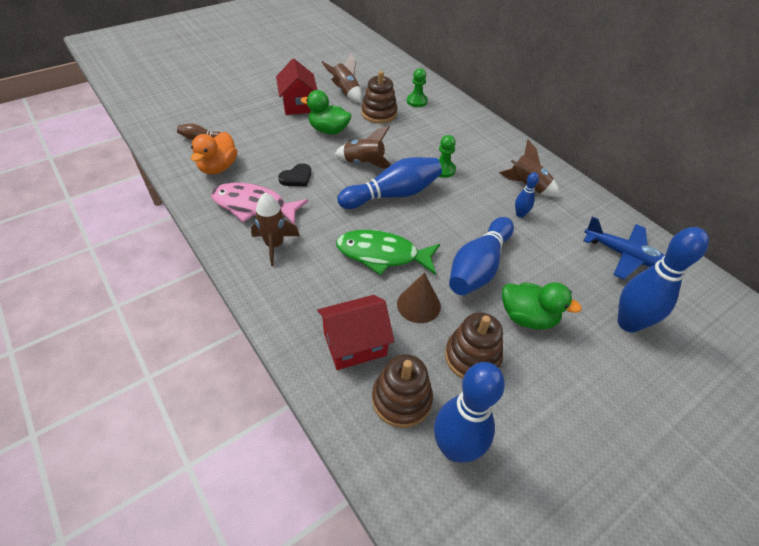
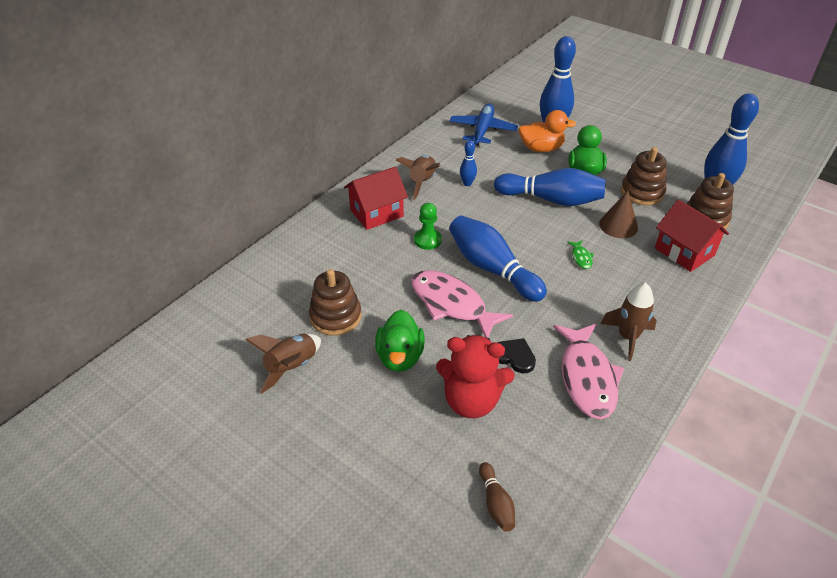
camera: 105 degrees left, 5 degrees down
(218, 167) = (544, 447): orange duck -> orange duck (541, 148)
(274, 149) = (471, 401): none -> red teddy bear
(298, 104) = (348, 414): red house -> red house (376, 213)
(364, 163) = (451, 304): brown rocket -> pink fish
(382, 255) = (581, 257): green fish -> green fish, size x0.41
(417, 101) = (289, 286): green pawn -> none

